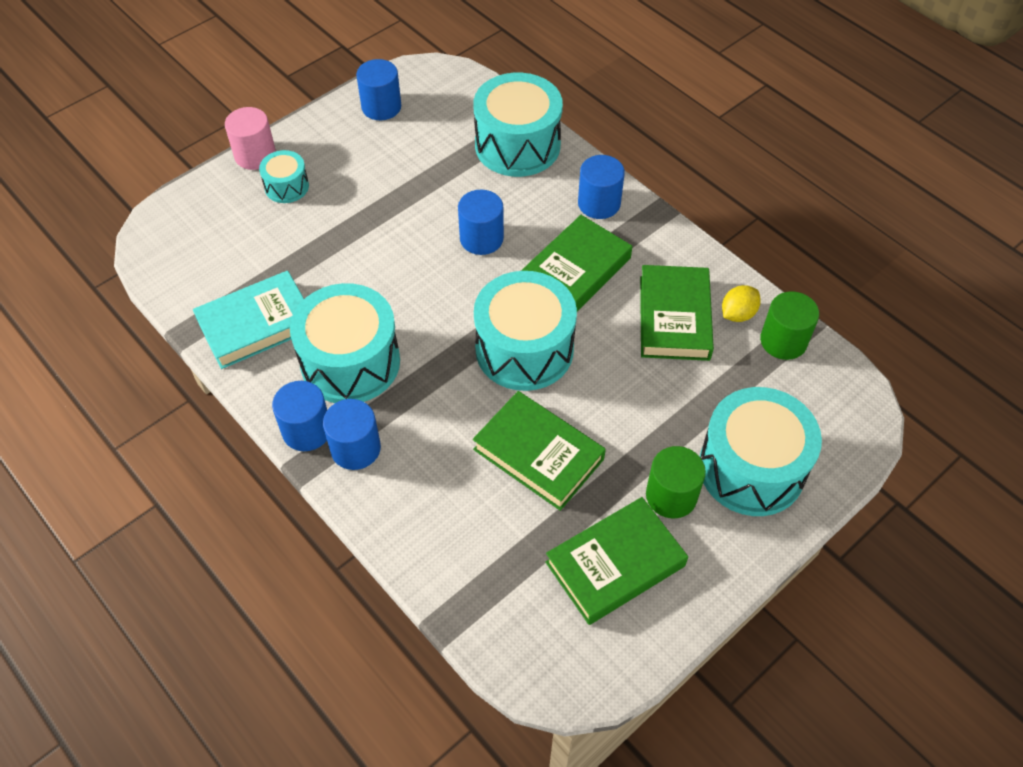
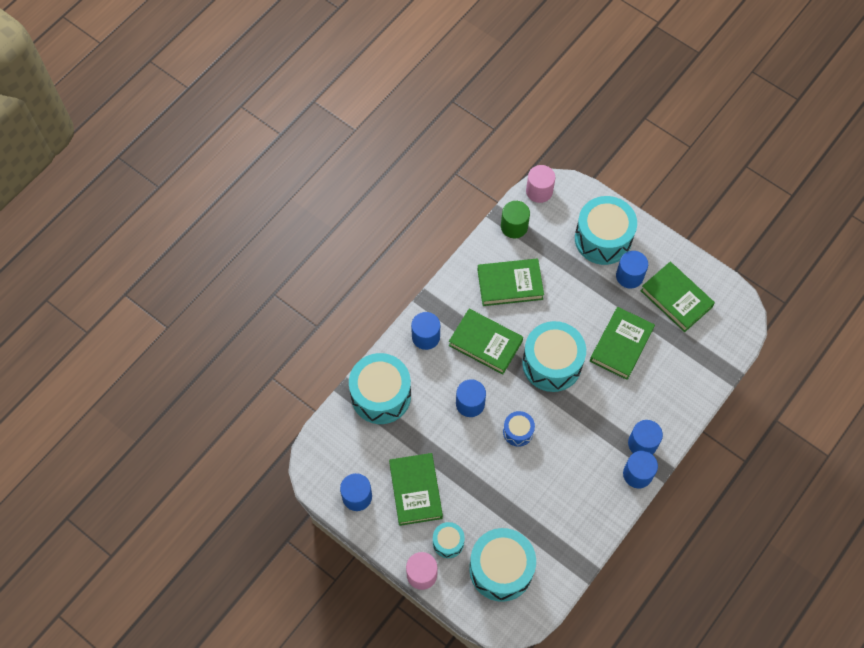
camera: 100 degrees left, 10 degrees up
(257, 324) = (569, 526): turquoise book -> none
(350, 362) = (584, 461): turquoise drum -> turquoise drum (501, 569)
(370, 163) = (415, 490): none -> green book
(422, 287) = (518, 432): none -> blue drum
(671, 495) = (629, 276): green cylinder -> blue cylinder
(737, 314) = (499, 251): yellow lemon -> none
(854, 388) = (539, 191): none -> pink cylinder

